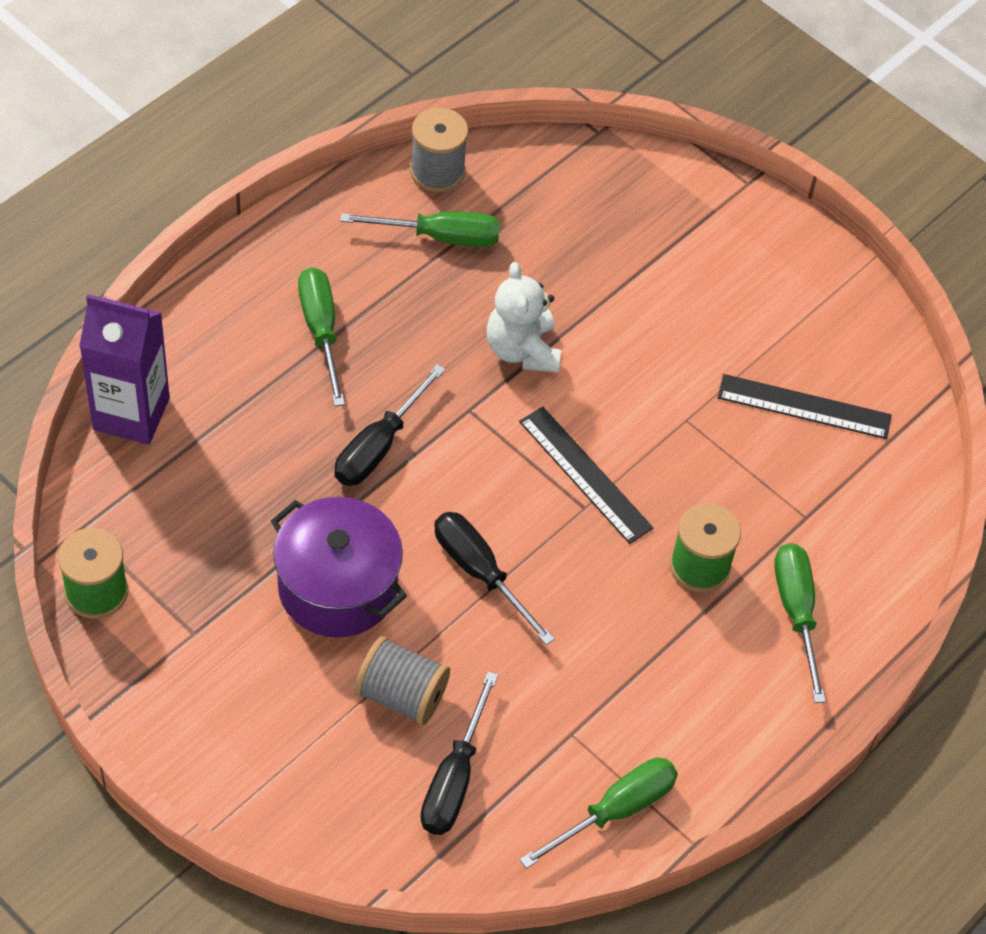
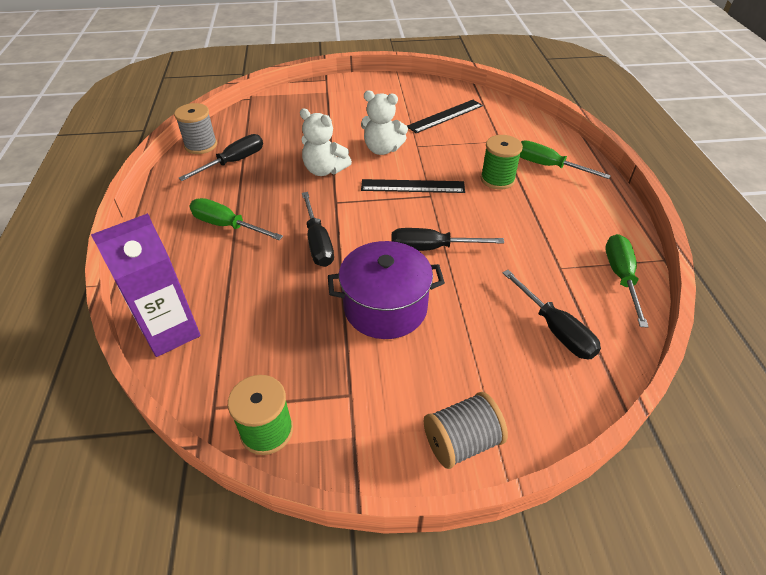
camera: 45 degrees left, 10 degrees down
(401, 695) = (481, 320): grey spool -> grey spool (461, 442)
(440, 237) = (234, 162): green screwdriver -> black screwdriver
(635, 383) = (382, 149): none -> white teddy bear

